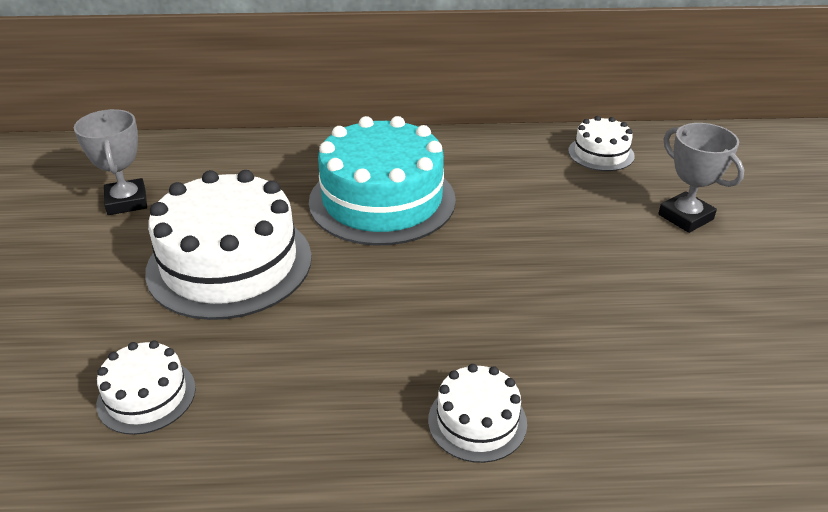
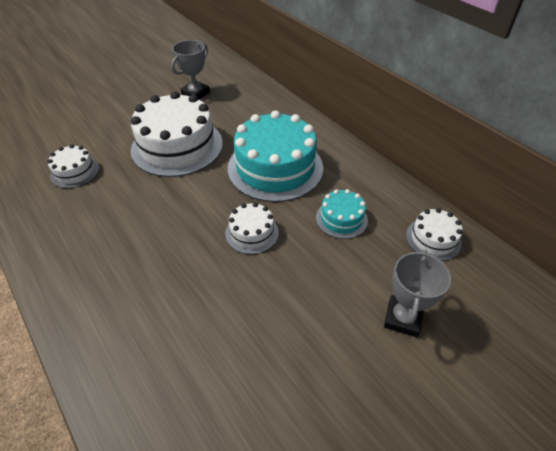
camera: 55 degrees right, 10 degrees up
(477, 421) = (120, 292): white cake -> white cake (252, 233)
(519, 192) = (341, 219): none -> turquoise cake

